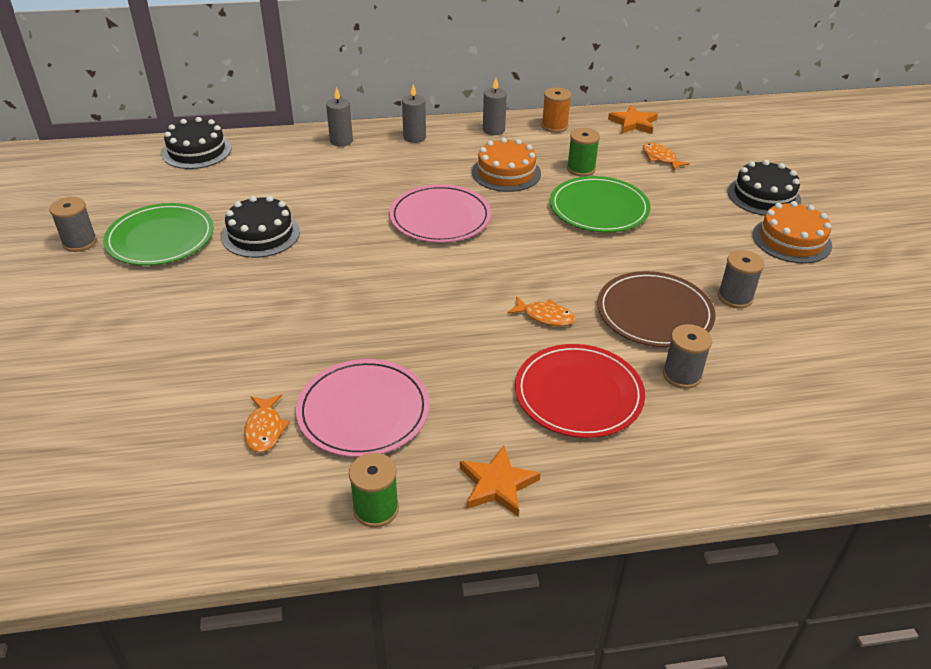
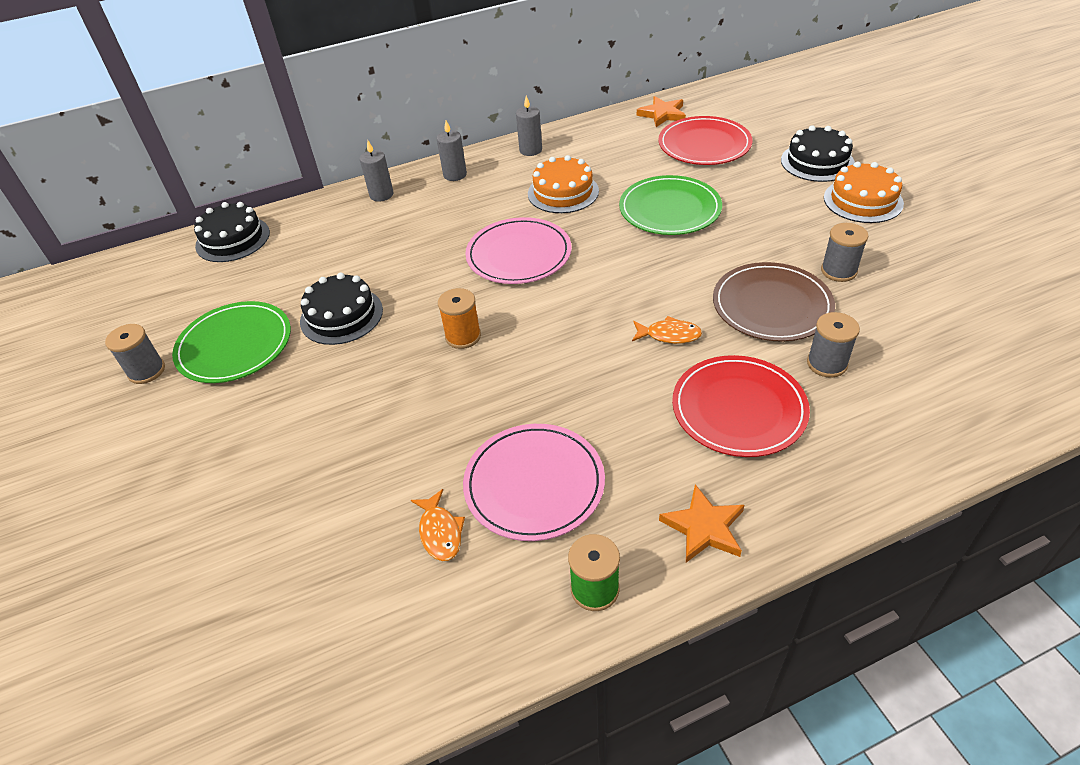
camera: 10 degrees left, 5 degrees up
(554, 126) = (588, 133): orange spool -> orange spool (463, 336)
(581, 169) = (634, 172): green spool -> none
(660, 158) = (704, 145): orange fish -> red plate

